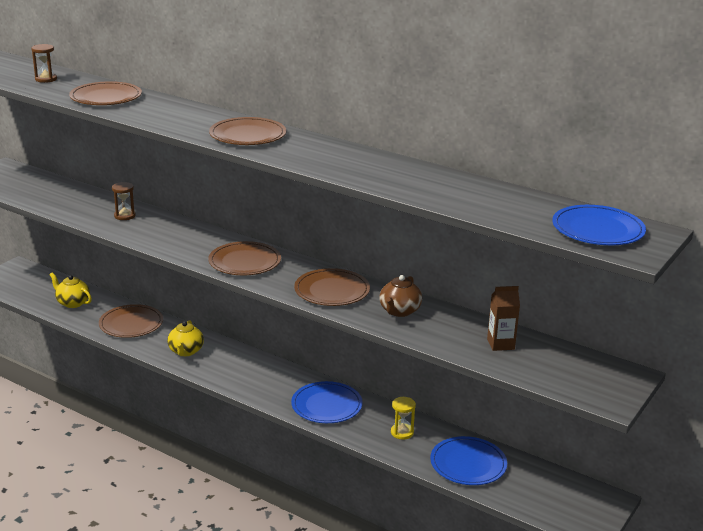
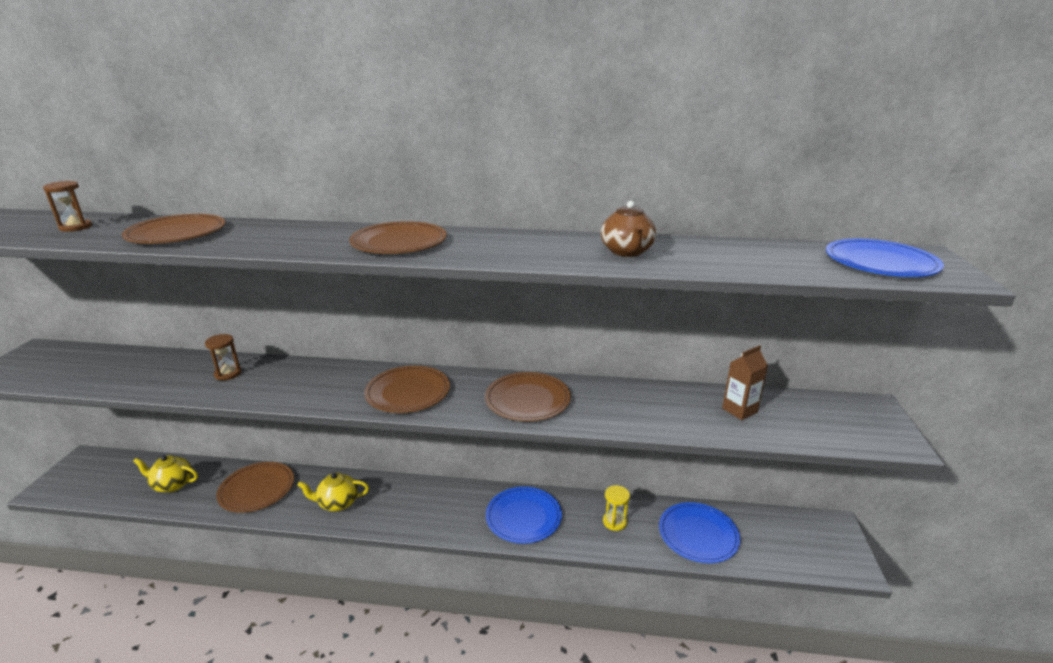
camera: 25 degrees left, 0 degrees up
(186, 351) = (337, 503): yellow teapot -> yellow teapot turned 105 degrees clockwise
(399, 311) = (614, 403): brown teapot -> brown teapot (627, 252)

